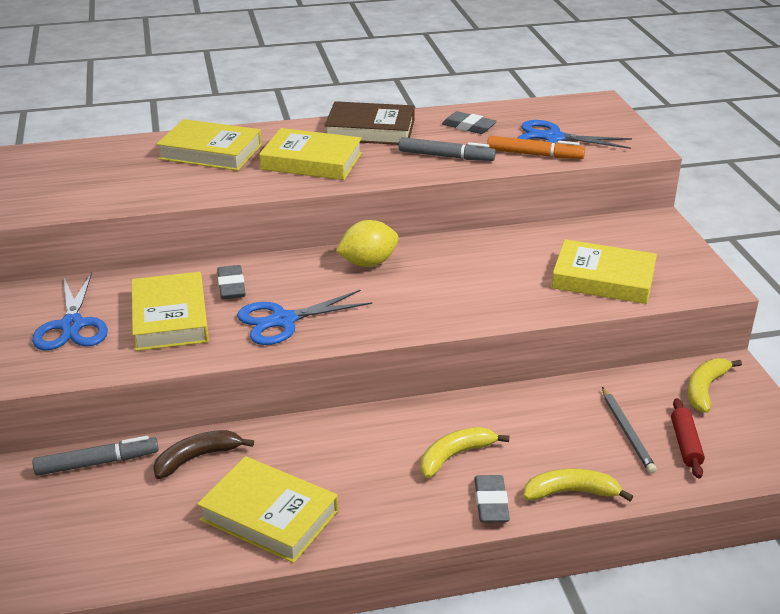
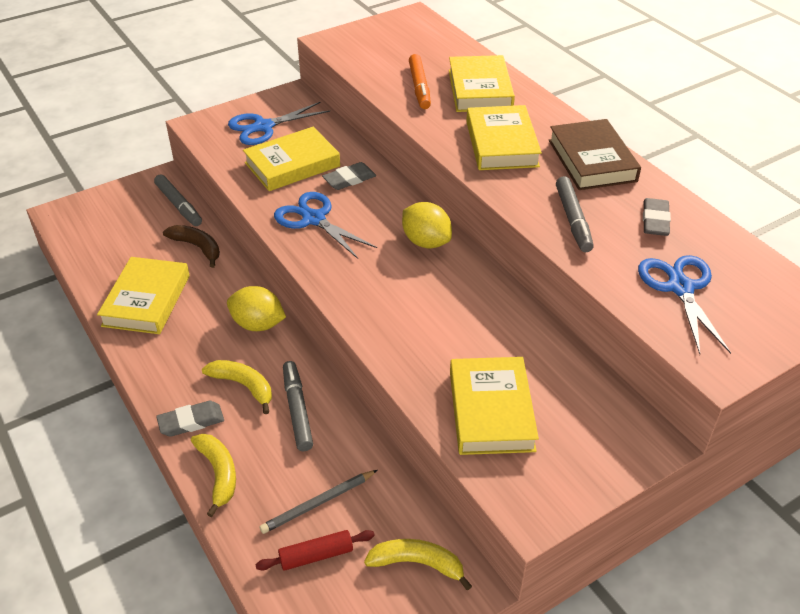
camera: 70 degrees right, 10 degrees up
(366, 430) = (258, 324): none -> yellow lemon
(505, 424) = (297, 410): none -> grey marker
(534, 155) = (626, 281): orange marker -> orange marker (419, 87)

